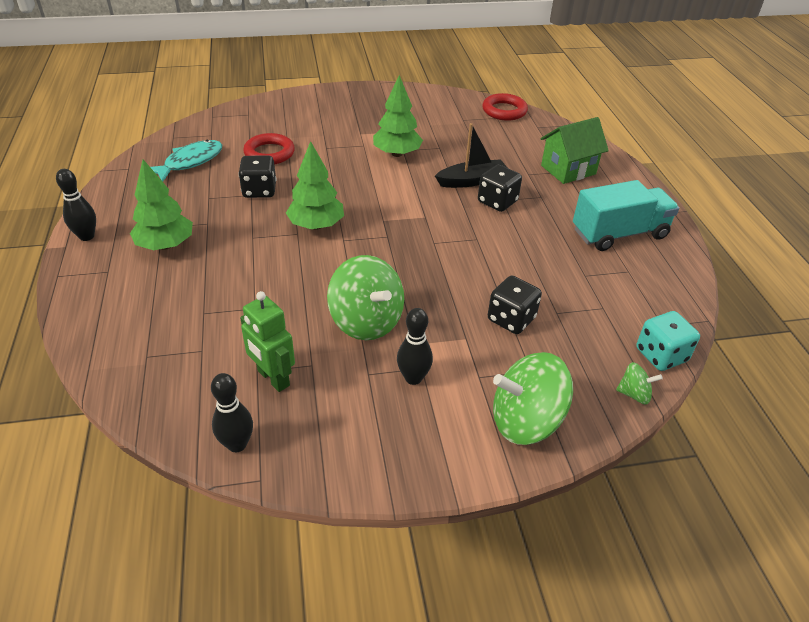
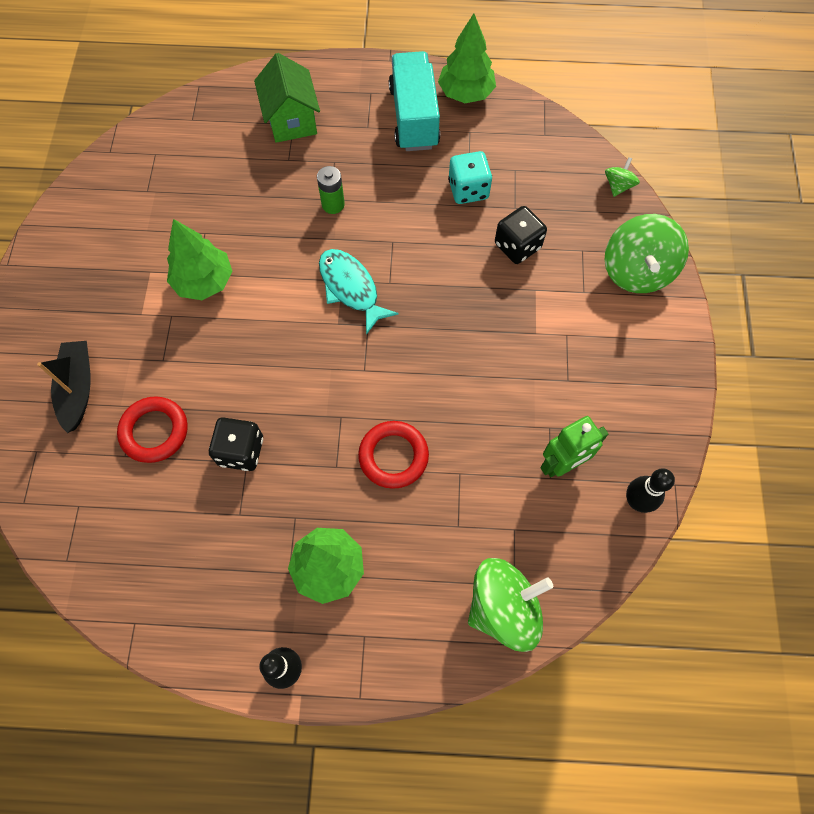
camera: 75 degrees left, 25 degrees up
(190, 162) = (144, 536): turquoise fish -> turquoise fish (351, 288)
(316, 225) = (330, 394): green tree -> green tree (465, 93)
(366, 321) = (499, 369): green spinning top -> green spinning top (503, 607)
(413, 378) = (578, 344): black bowling pin -> none
(472, 181) = (286, 217): black boat -> black boat (78, 388)
(497, 202) = (333, 204): black dice -> green battery
(504, 111) = (142, 141): red ring -> red ring (393, 456)
(661, 355) = (579, 150): turquoise dice -> turquoise dice (468, 190)

